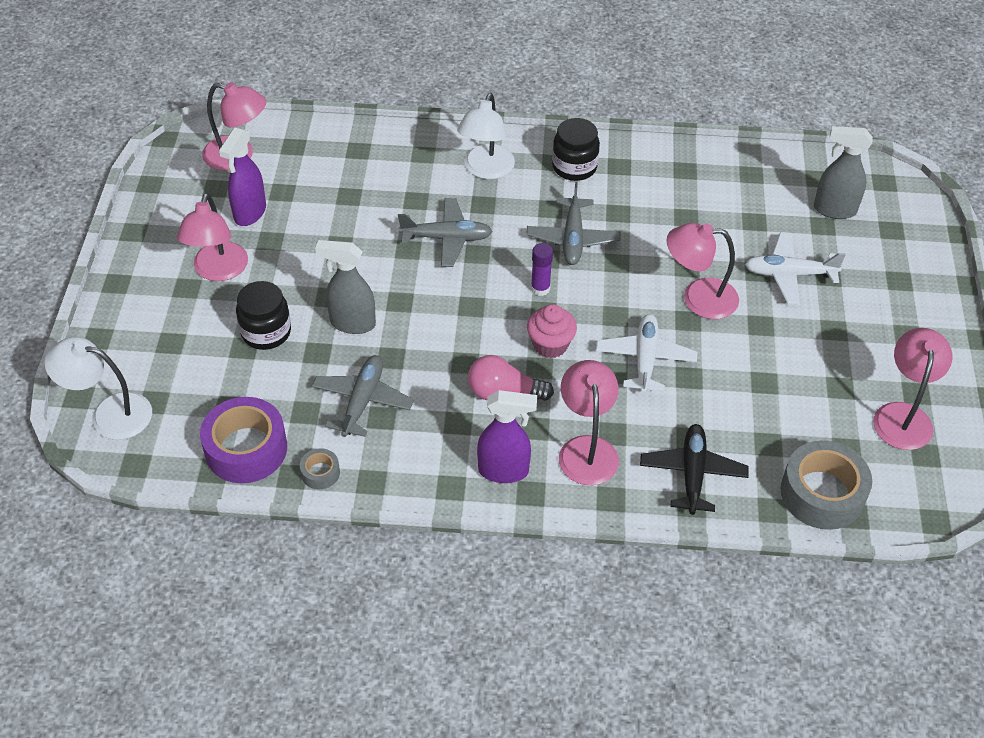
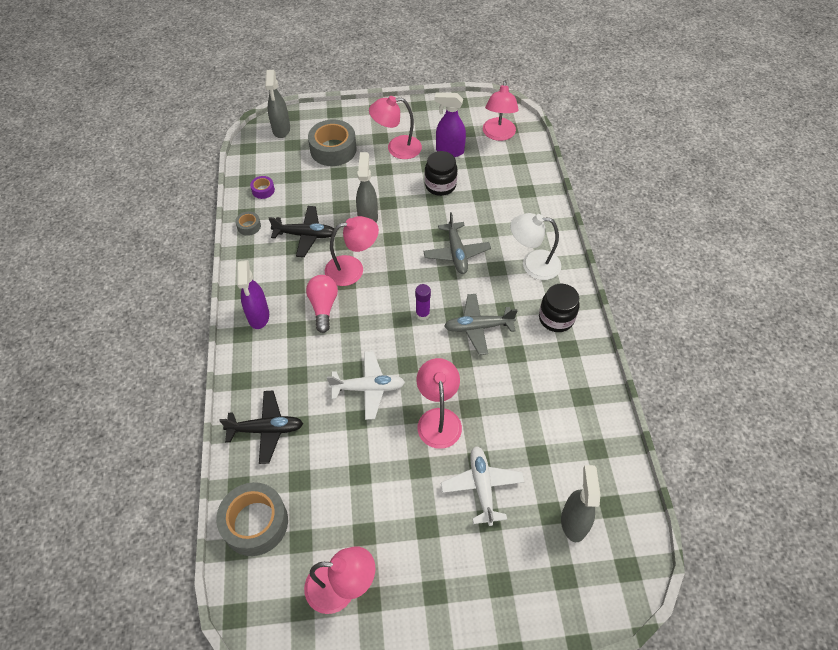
camera: 80 degrees right, 5 degrees up
(109, 413) = (281, 130): white lamp -> grey spray bottle
(188, 348) = (333, 149): none -> grey tape
(246, 449) = (263, 190): purple tape -> purple tape, size x0.47
(266, 332) = (352, 180): black jar -> black jar (440, 185)
(362, 401) = (305, 235): grey plane -> black plane
(550, 345) = (370, 327): pink cupcake -> none
(586, 449) = (281, 361): pink lamp -> pink lamp (352, 269)

